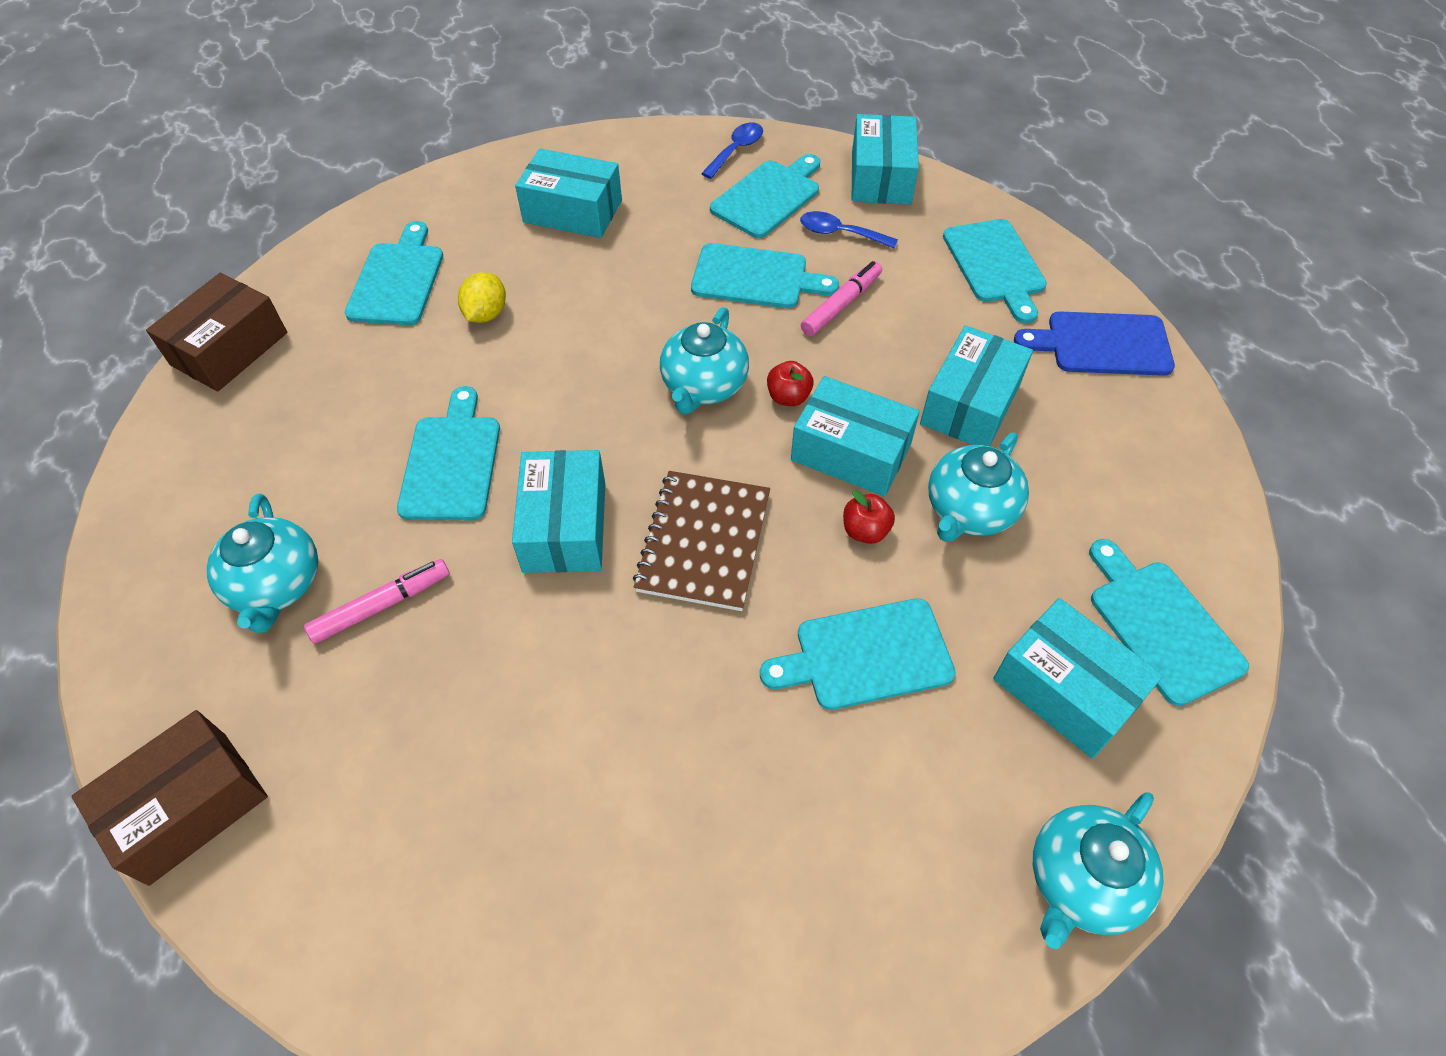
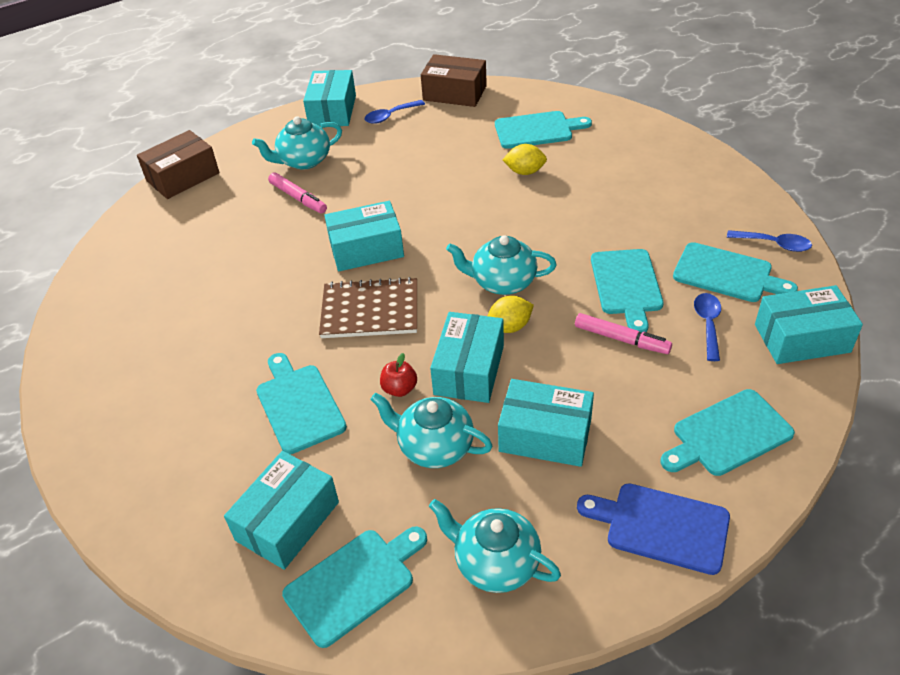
camera: 80 degrees right, 10 degrees down
(189, 807) = (183, 177): brown box -> brown box turned 75 degrees counterclockwise
(231, 441) = (390, 116): none -> blue spoon
(451, 462) = (400, 193): turquoise cutting board -> none
(572, 211) = (644, 180): turquoise box -> turquoise box (332, 111)
(788, 397) = (509, 327): red apple -> yellow lemon
(1081, 881) = (148, 539): turquoise teapot -> turquoise teapot (495, 563)
(1102, 344) = (661, 527): blue cutting board -> blue cutting board turned 60 degrees counterclockwise

